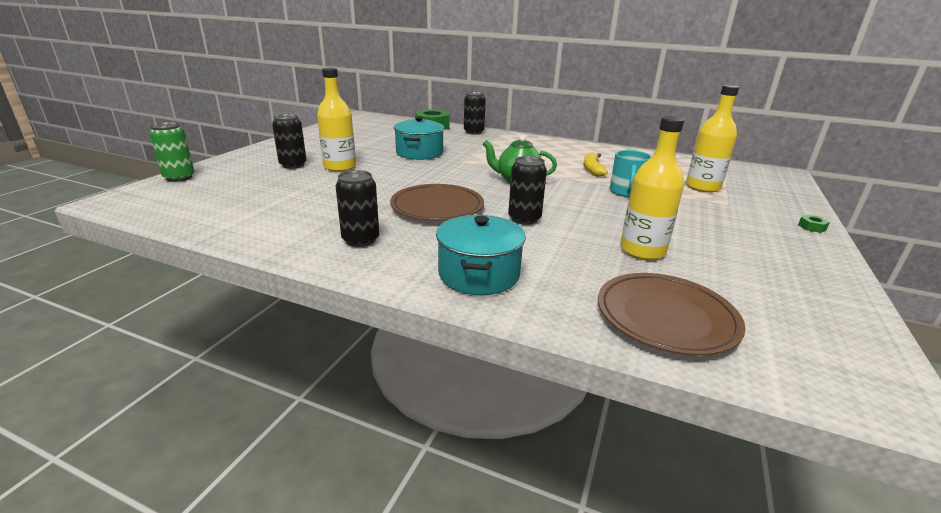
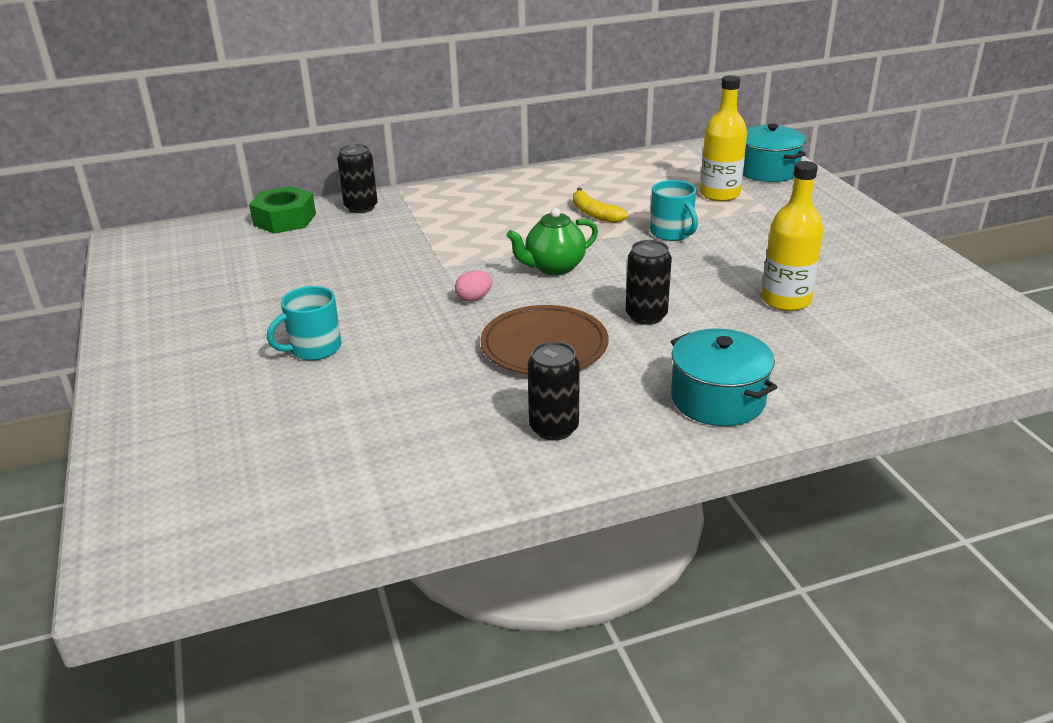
camera: 40 degrees left, 5 degrees up
(179, 177) = (122, 485): green can -> none
(293, 165) = (242, 378): black can -> none
(340, 167) = (314, 348): yellow bottle -> turquoise mug
(419, 153) = (366, 276): turquoise pot -> turquoise pot (767, 170)
(448, 177) = (474, 298): none -> pink egg
(665, 317) = (888, 357): brown plate -> none
(812, 227) = (852, 208): green nut -> none

